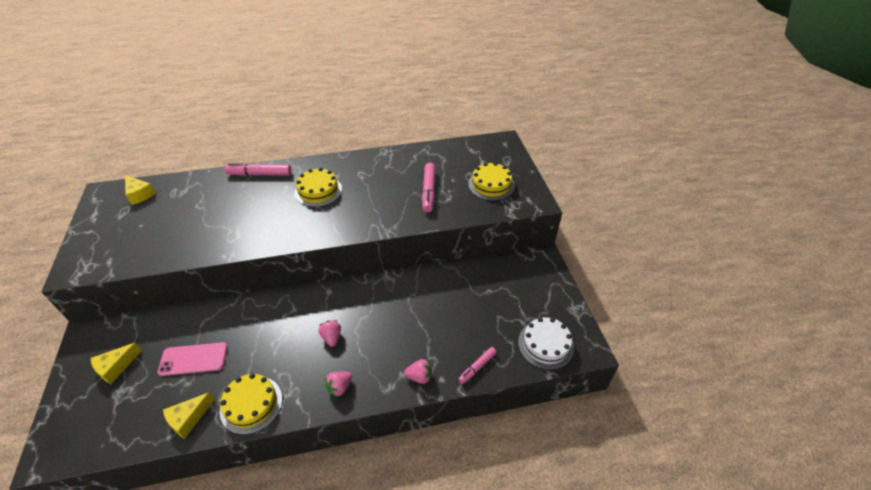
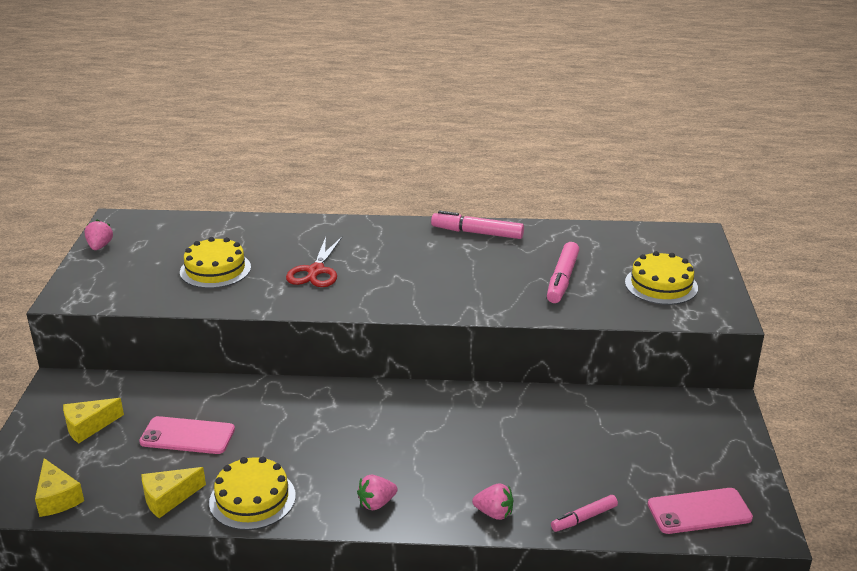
camera: 15 degrees right, 15 degrees down
(139, 194) = (162, 229): yellow cheese -> yellow cheese (57, 498)
(259, 174) = (324, 228): pink marker -> pink marker (477, 233)
(260, 213) = (316, 271): none -> red scissors
(318, 191) = (401, 257): yellow cake -> yellow cake (215, 269)
(331, 337) = (379, 445): pink strawberry -> pink strawberry (100, 246)
(545, 344) = (699, 511): white cake -> pink phone

